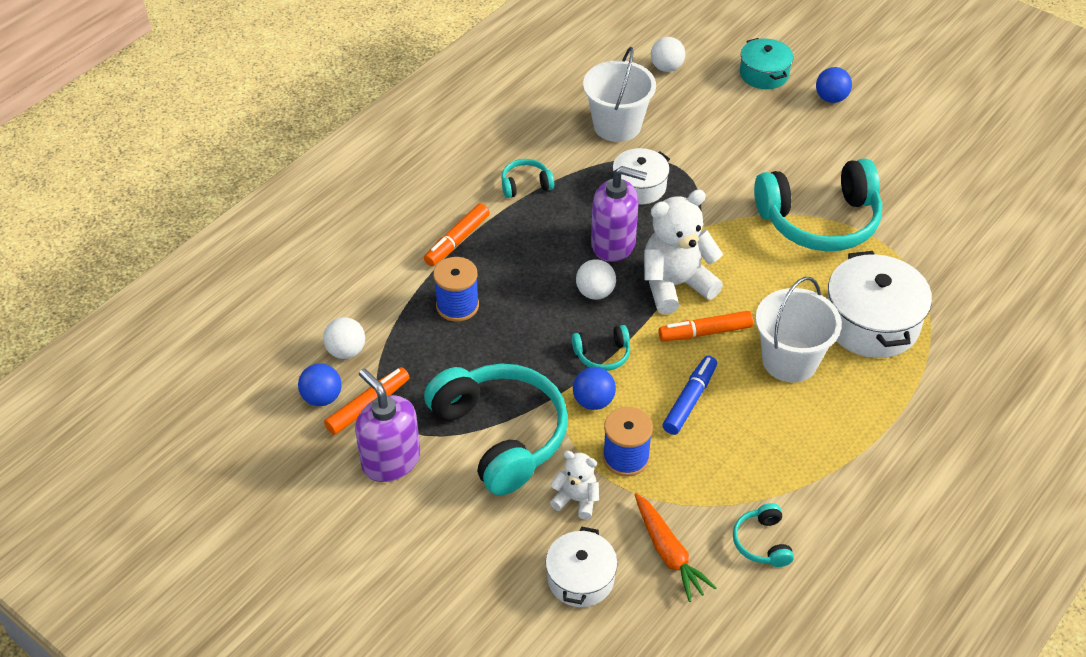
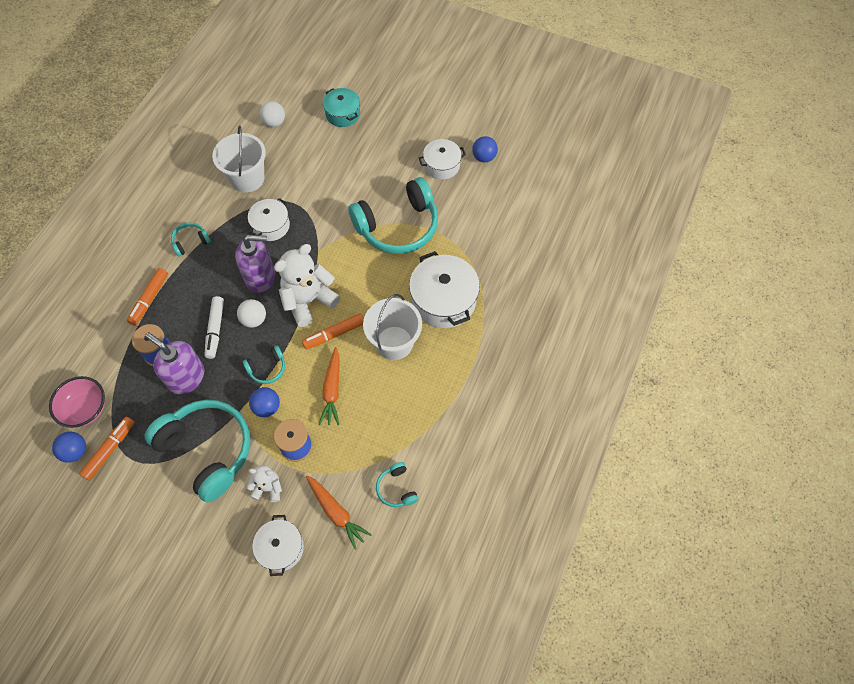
camera: 15 degrees left, 15 degrees up
(346, 351) = (86, 409): white ball -> pink bowl
(390, 460) = (134, 490): purple soap dispenser -> purple soap dispenser (186, 377)
(539, 294) = (215, 330): none -> white marker
(690, 400) = (332, 390): blue marker -> orange carrot
(831, 98) = (391, 125): blue ball -> blue ball (484, 157)
(896, 159) = (441, 165): none -> white pot

